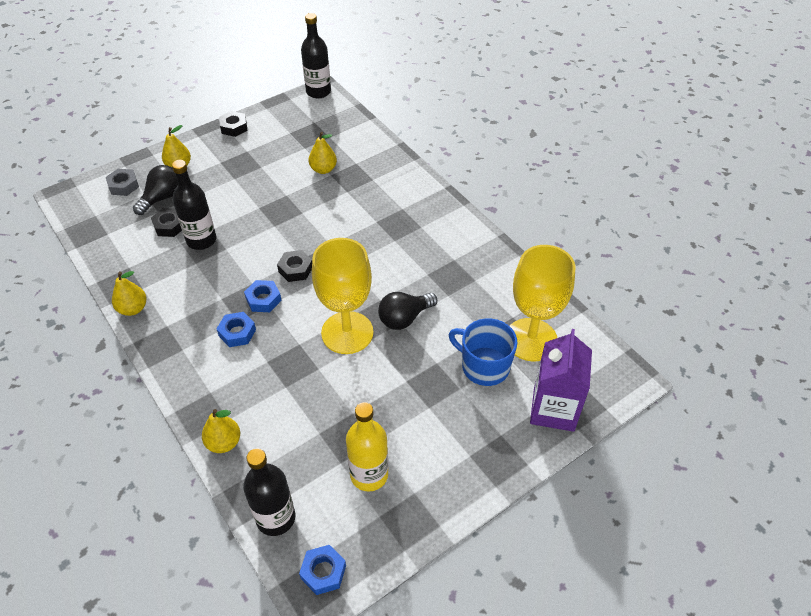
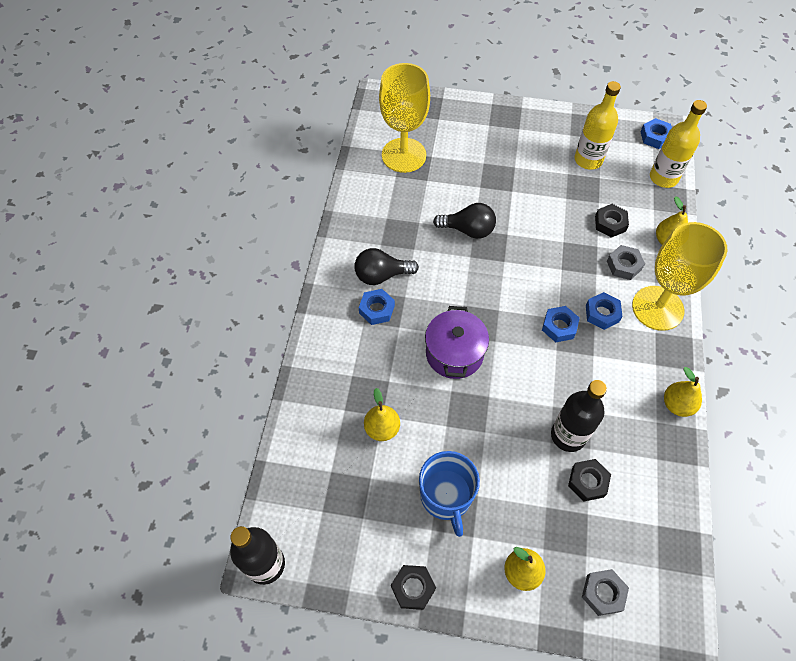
camera: 135 degrees left, 10 degrees up
(162, 198) = (571, 532): black light bulb -> black light bulb (381, 275)
(248, 387) = (624, 265): none -> grey nut
(275, 518) = (663, 178): black bottle -> yellow bottle
(295, 269) = (510, 334): black nut -> black nut (610, 223)
(322, 232) = (454, 353): none -> purple pot
(347, 332) = (519, 251): yellow goblet -> yellow goblet (657, 308)
(403, 220) = (376, 309): none -> blue nut
(484, 366) = (453, 163): blue mug -> blue mug (446, 496)
(553, 409) = (443, 114): purple carton -> none

